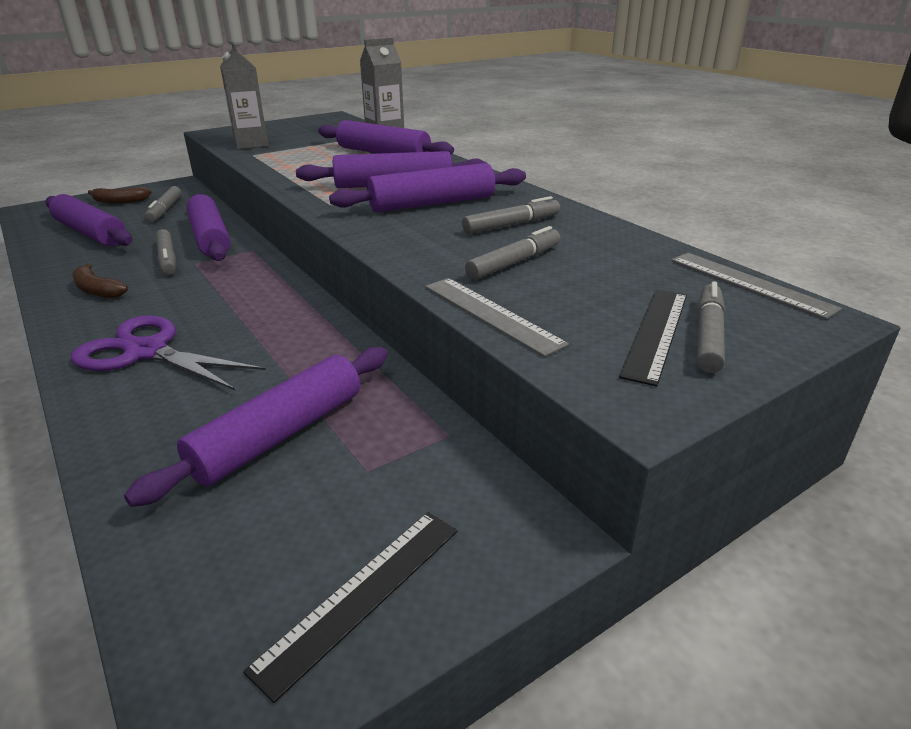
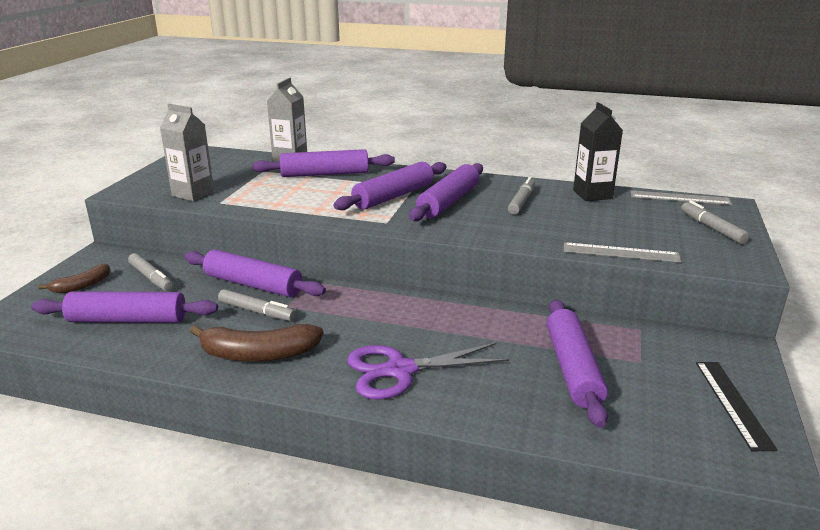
camera: 40 degrees left, 5 degrees down
(97, 290) = (258, 354): brown banana -> brown banana, size x1.67
(514, 263) = (571, 223): grey marker -> none
(621, 243) = (592, 194): none -> black carton
(656, 333) = (694, 234): black ruler -> none

